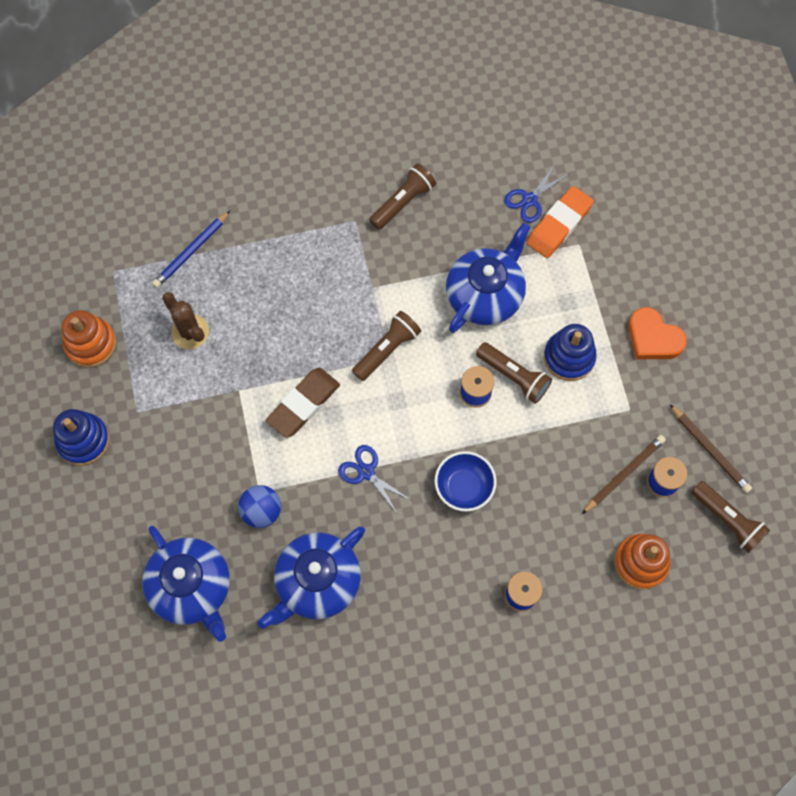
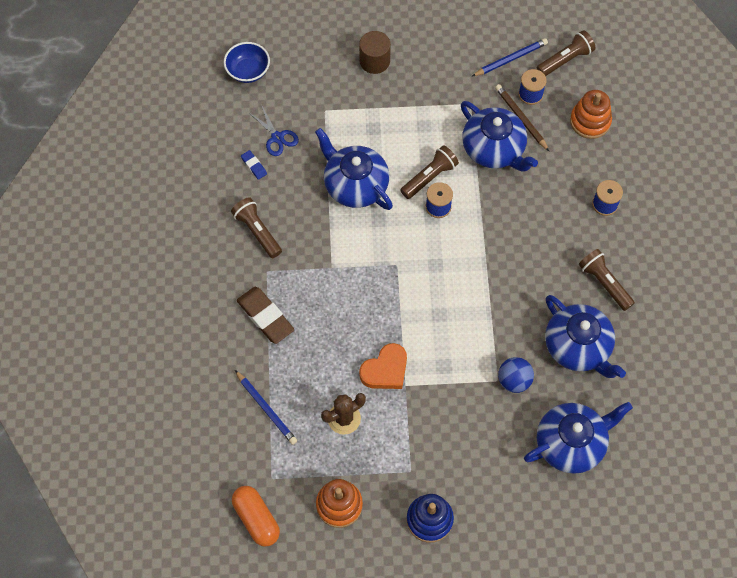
camera: 80 degrees left, 5 degrees down
(67, 265) = (256, 519): none -> orange capsule
(303, 404) = (426, 336): brown eraser -> brown eraser (265, 317)
(366, 472) = (492, 297): blue scissors -> none
(387, 350) = (390, 265): brown flashlight -> brown flashlight (604, 283)
(464, 487) = (515, 228): blue bowl -> blue bowl (248, 71)
(486, 182) = (254, 166): none -> blue eraser
(559, 225) = (304, 121): orange eraser -> none
(569, 357) = (420, 136): blue stacking toy -> none
(571, 447) = (494, 149): none -> blue teapot
(653, 338) = (415, 76): orange heart -> orange heart (385, 370)
(663, 288) = (374, 61): none -> brown cylinder
(710, 450) = (510, 59): brown pencil -> blue pencil

